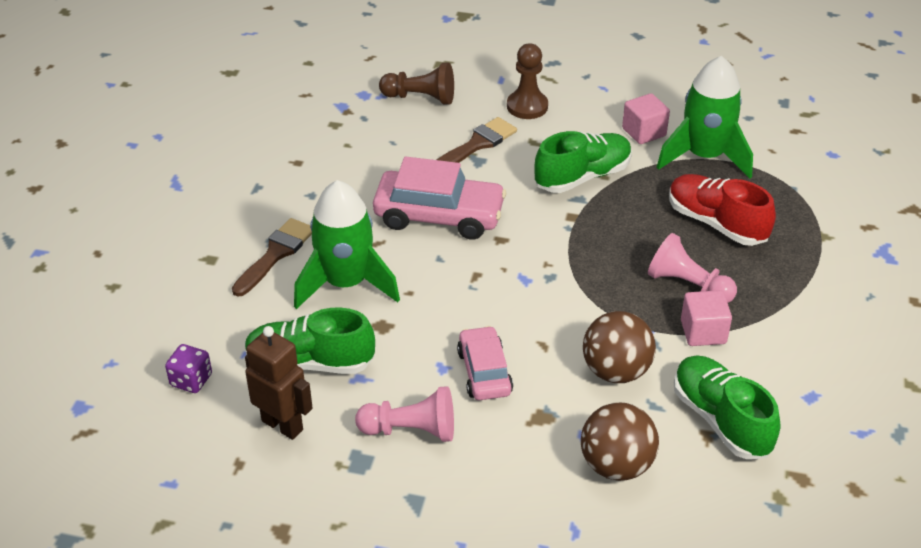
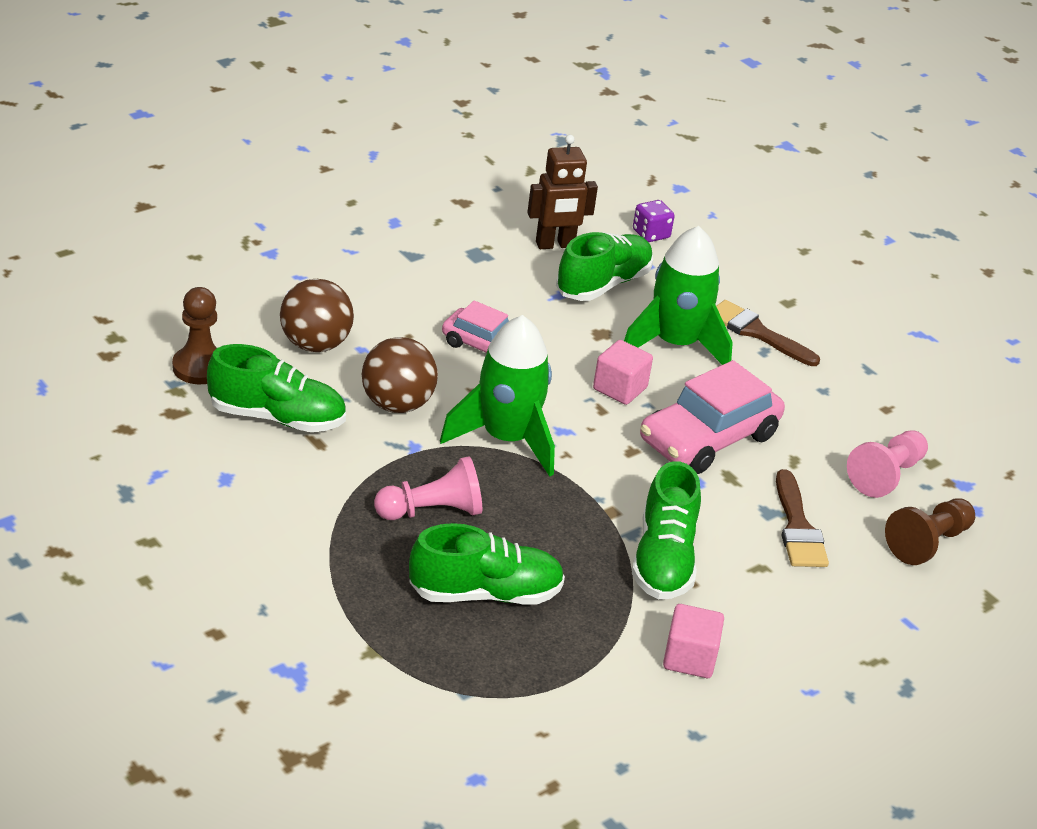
camera: 125 degrees right, 5 degrees down
(276, 254) = (757, 332): brown brush -> brown brush turned 150 degrees clockwise
(411, 430) = (476, 287): pink pawn -> pink pawn (886, 475)
(527, 106) = (832, 606): brown pawn -> brown pawn (200, 367)
(703, 332) = (370, 477): pink cube -> pink cube (620, 388)
(704, 156) = (595, 670): green rocket -> green rocket (506, 439)
(716, 223) = (485, 593): red shoe -> green shoe

